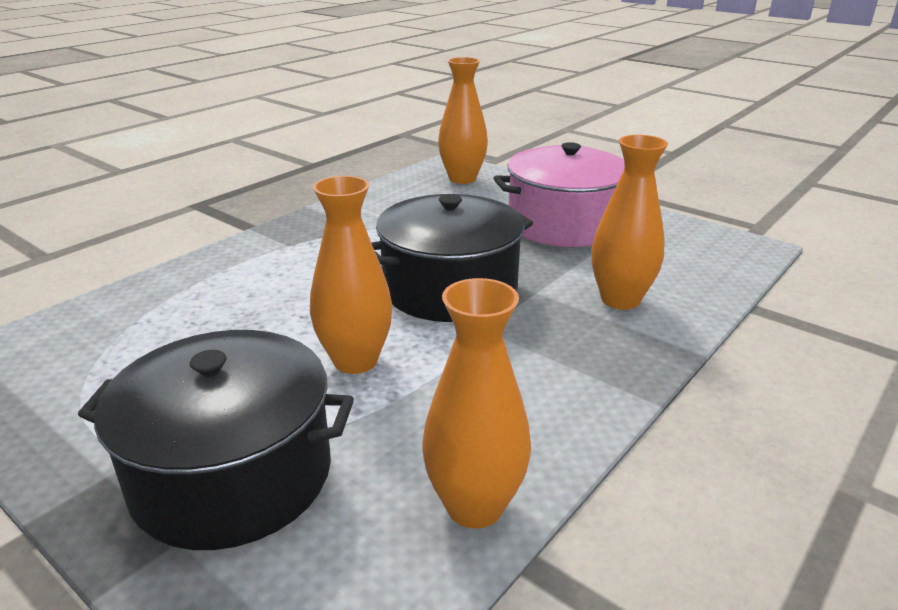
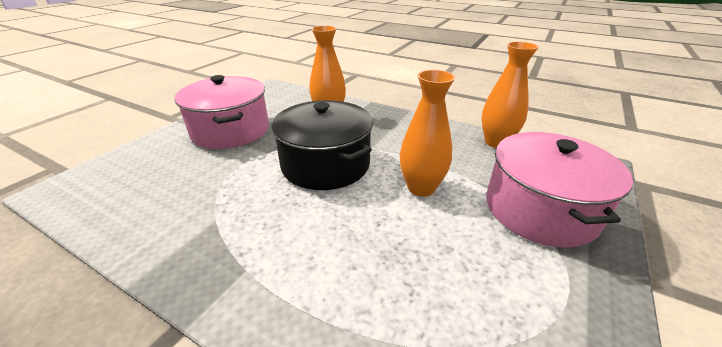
camera: 100 degrees left, 5 degrees up
(232, 475) = (540, 209): black pot -> pink pot
(462, 179) = (108, 178): orange vase -> none

